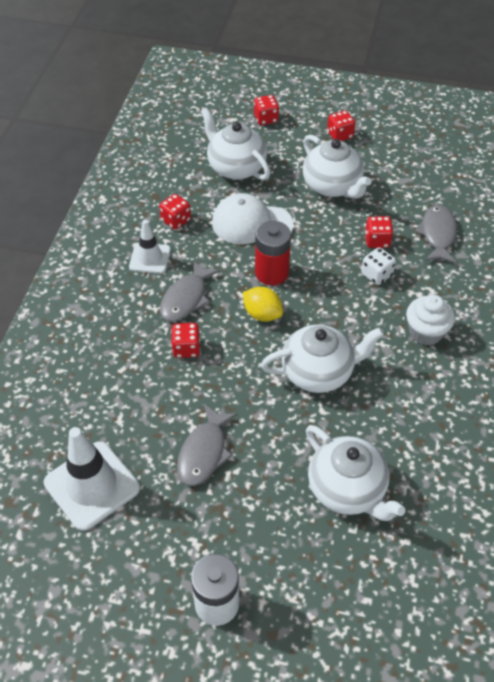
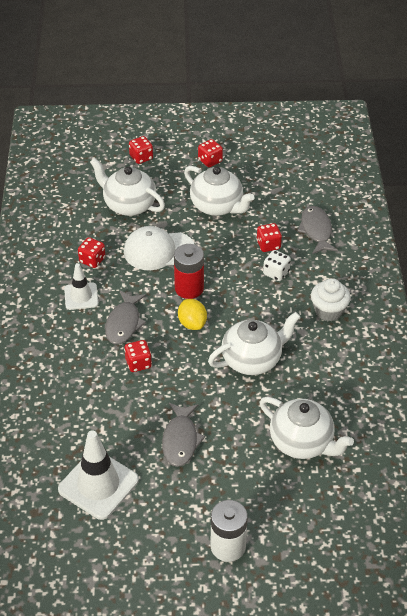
camera: 15 degrees left, 5 degrees down
(262, 314) = (192, 323): yellow lemon -> yellow lemon turned 45 degrees clockwise

